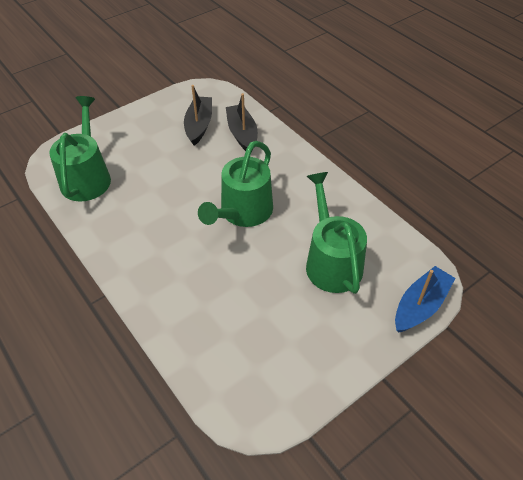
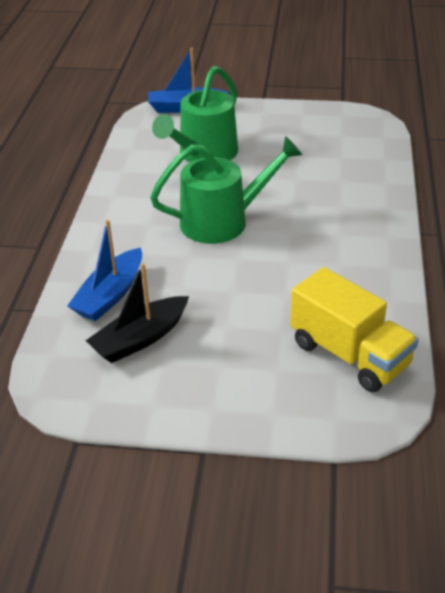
camera: 135 degrees left, 10 degrees down
(87, 177) = (349, 355): green watering can -> yellow truck
(242, 134) = (110, 295): black boat -> blue boat

